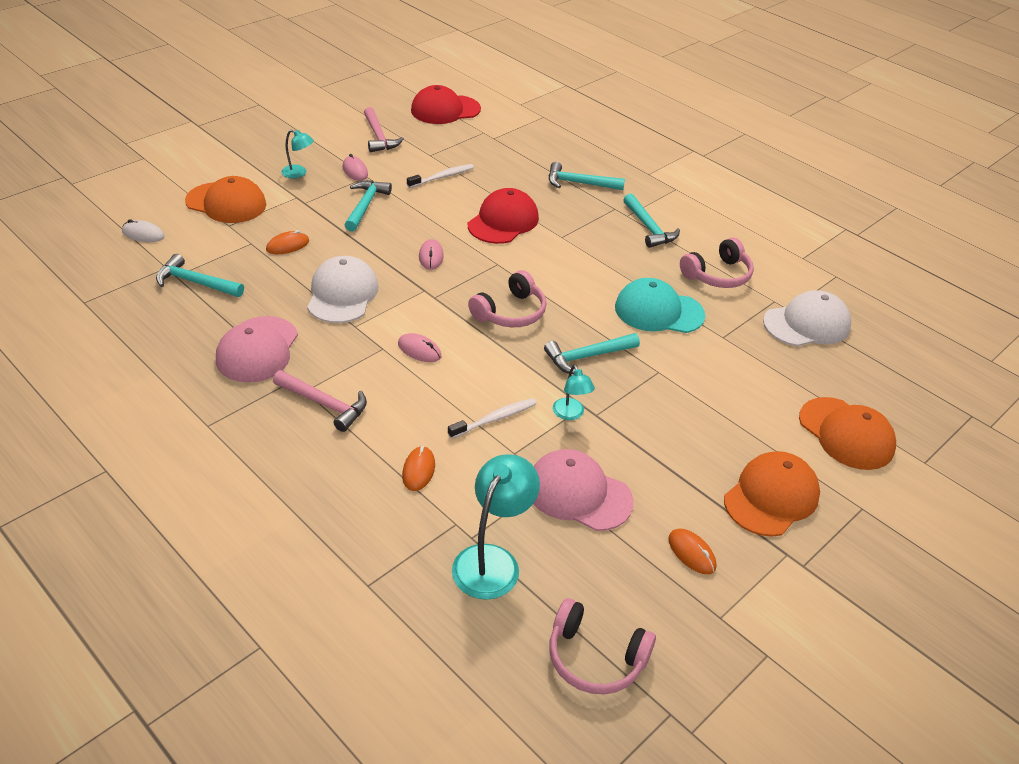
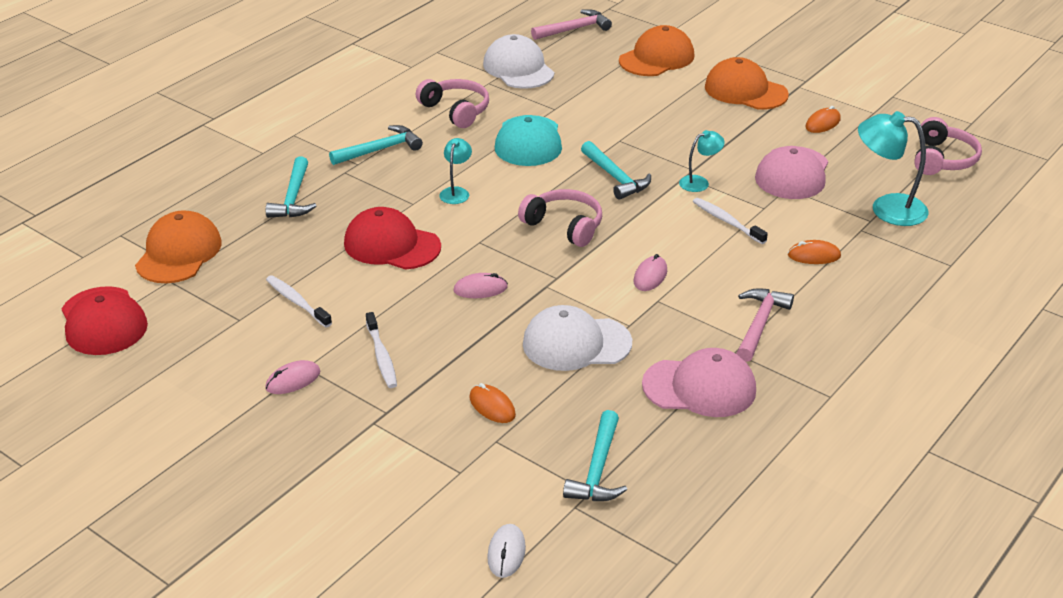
camera: 95 degrees left, 5 degrees down
(226, 203) = (405, 488): orange cap -> orange cap (179, 253)
(298, 173) = (309, 433): turquoise lamp -> turquoise lamp (456, 192)
(365, 206) = (381, 356): turquoise hammer -> white toothbrush
(379, 137) = (192, 373): pink hammer -> pink hammer (574, 29)

